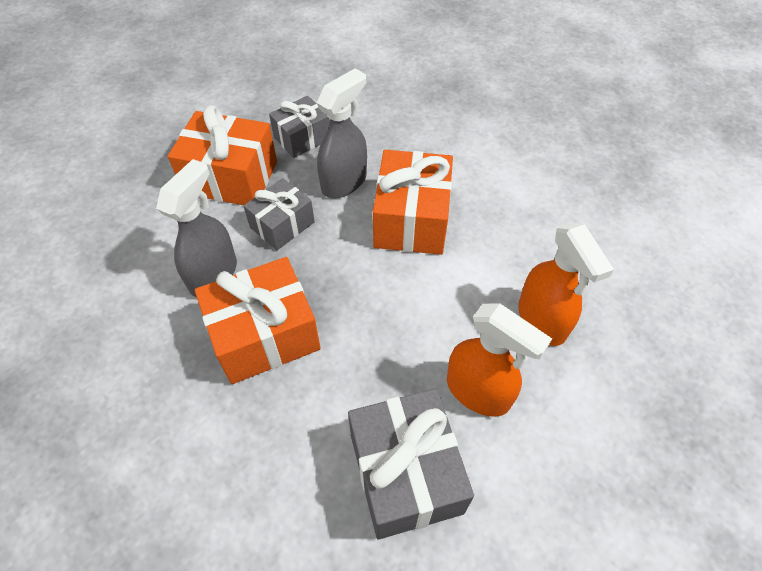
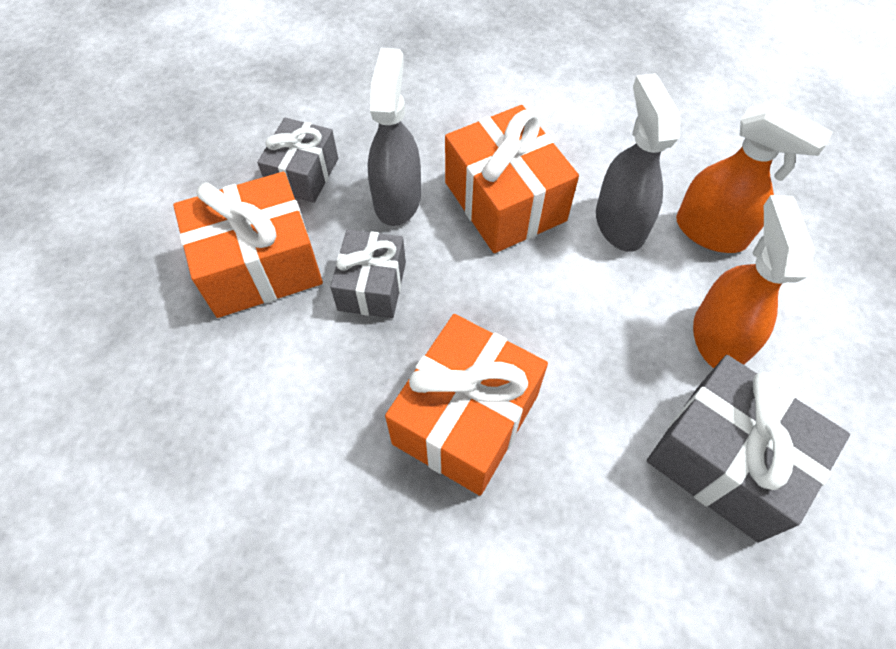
camera: 35 degrees left, 5 degrees up
(213, 274) = (345, 389): grey spray bottle -> grey spray bottle (619, 223)
(478, 392) = (718, 337): orange spray bottle -> orange spray bottle turned 90 degrees counterclockwise

